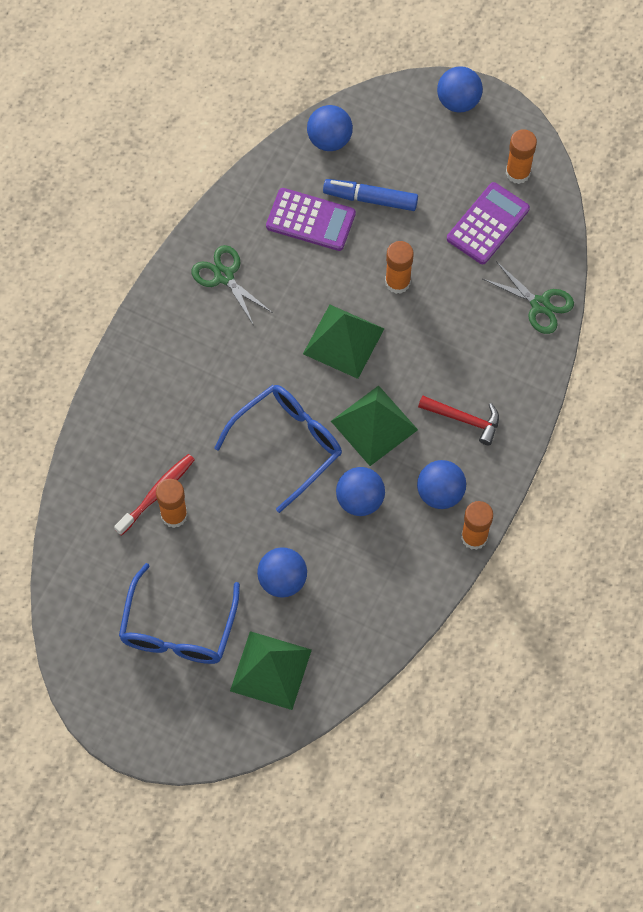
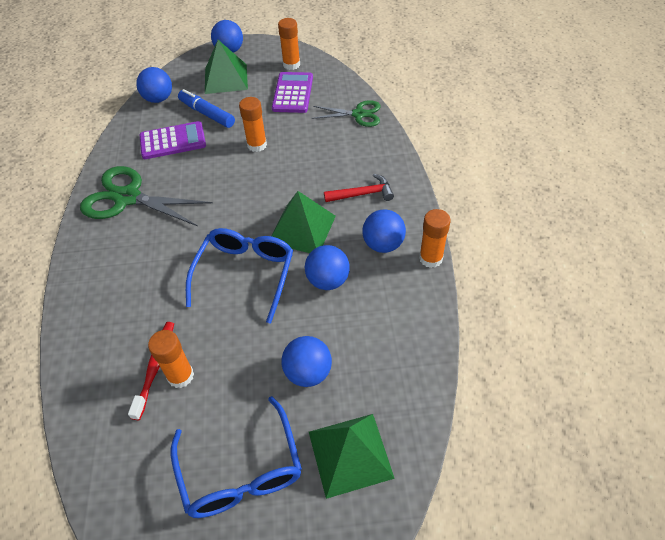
camera: 30 degrees left, 15 degrees down
(224, 276) = (128, 198): green scissors -> green scissors, size x1.66
(343, 341) = (242, 192): green pyramid -> green pyramid (226, 78)
(370, 199) = (207, 114): blue marker -> blue marker turned 60 degrees clockwise

